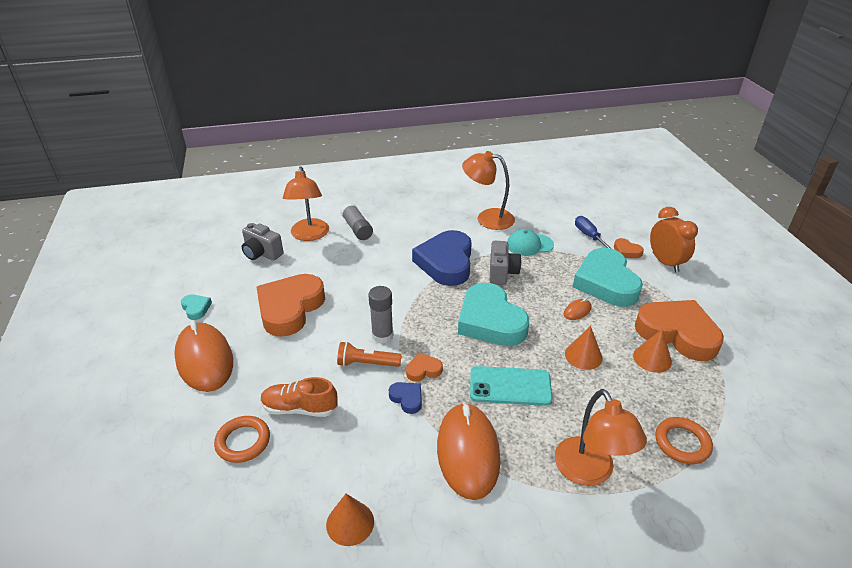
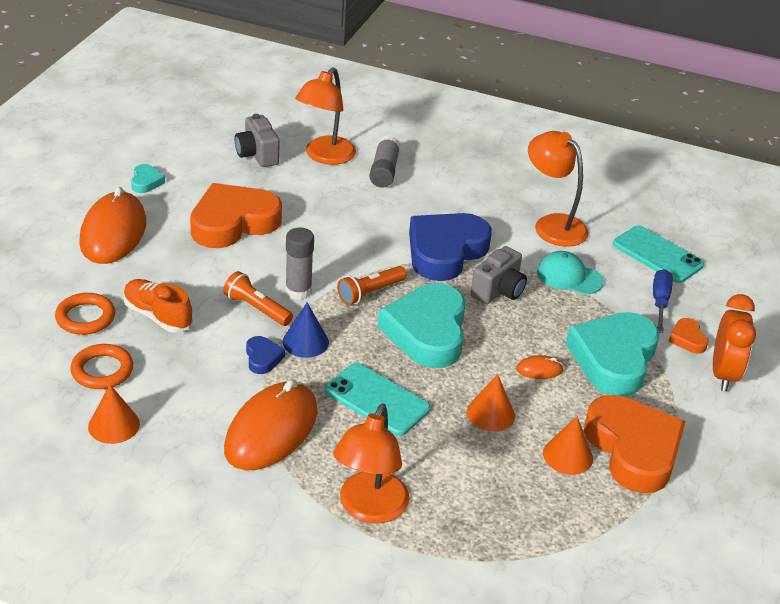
camera: 30 degrees right, 0 degrees up
(423, 370) = (305, 342): orange heart -> blue cone
(429, 312) = (370, 292): none -> orange flashlight
(558, 210) = (657, 255): none -> turquoise phone
(682, 443) = (497, 540): orange ring -> orange ring (102, 370)

